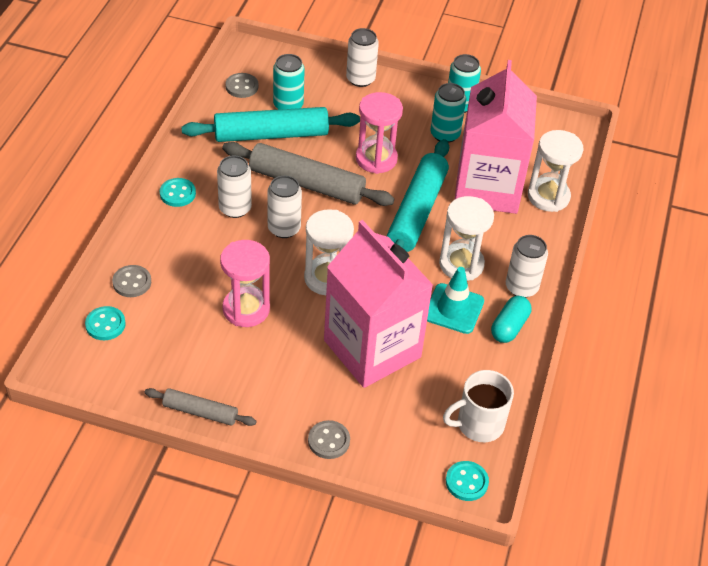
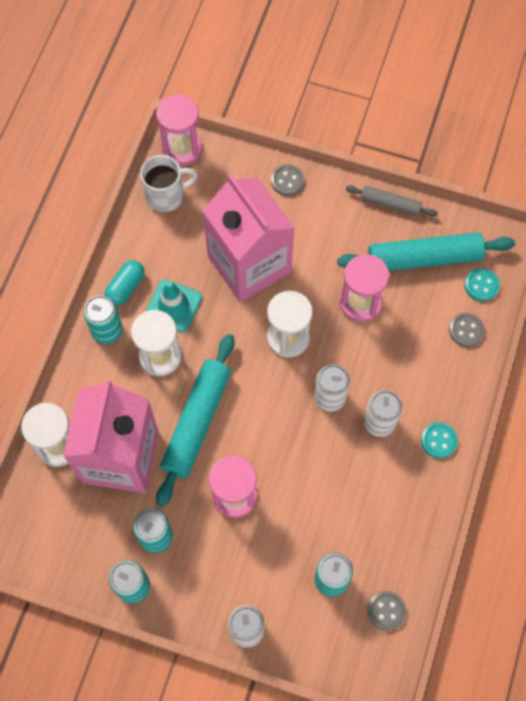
camera: 175 degrees left, 20 degrees up
(271, 135) = (348, 530): turquoise rolling pin -> turquoise rolling pin (424, 258)
(306, 183) = (308, 458): grey rolling pin -> none
(466, 482) = (182, 149): turquoise button -> pink hourglass
(521, 287) = (107, 330): white can -> turquoise can

